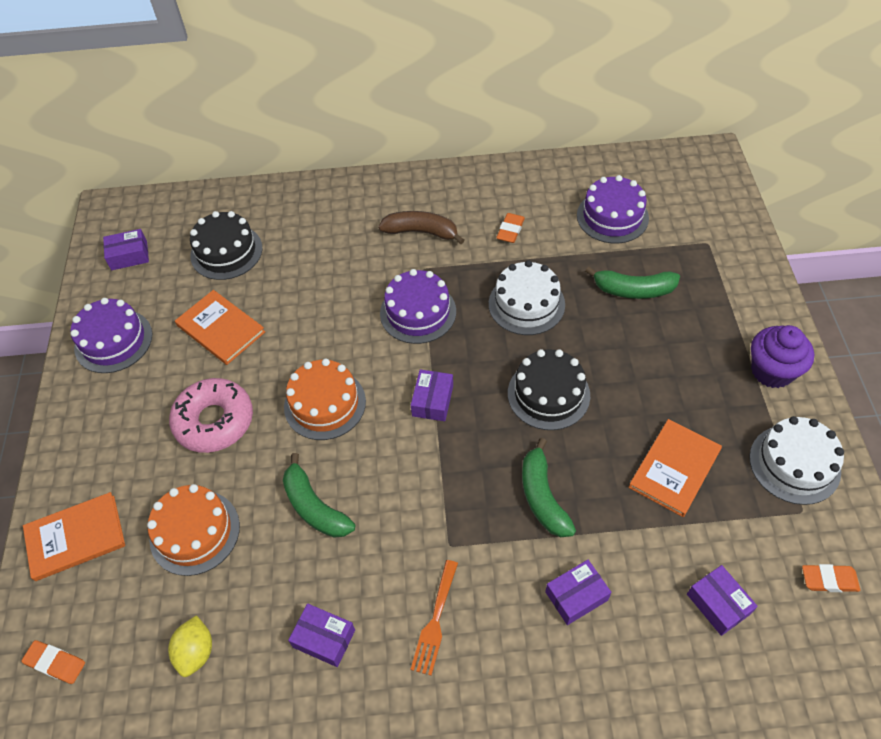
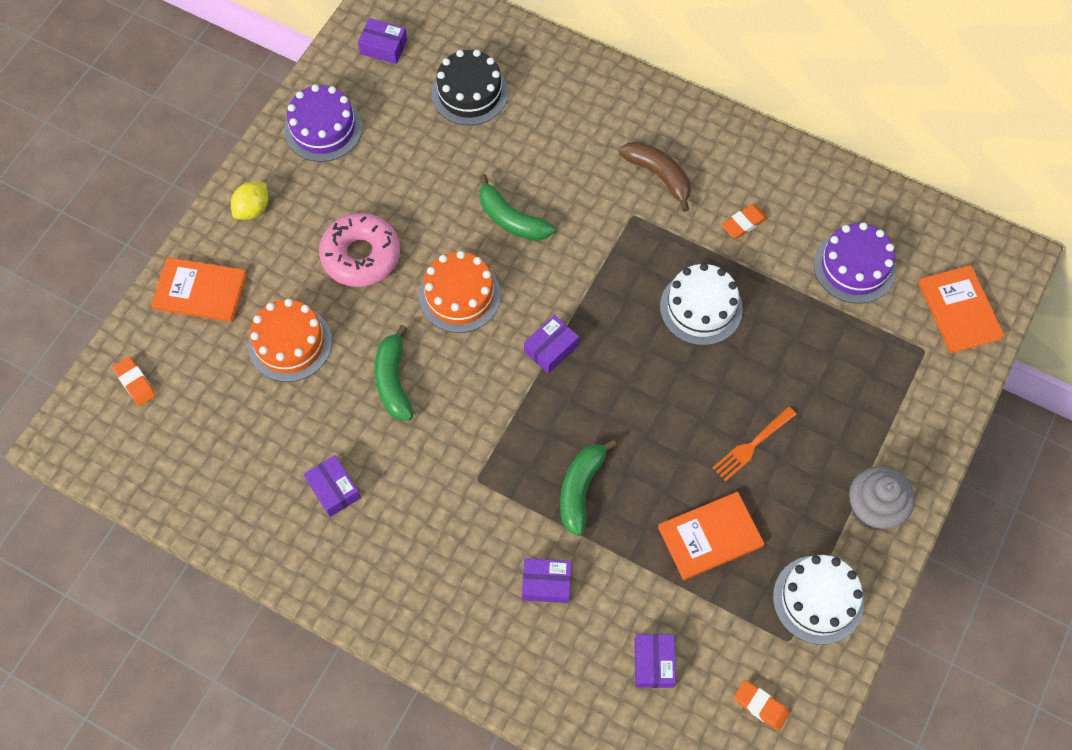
camera: 30 degrees right, 10 degrees up
(196, 652) = (236, 439): yellow lemon -> yellow lemon (253, 209)
(220, 329) = (417, 170): orange book -> orange book (959, 310)
(418, 312) = (597, 257): purple cake -> none
(435, 621) = (424, 531): orange fork -> orange fork (752, 446)
(548, 394) = (654, 404): black cake -> none
(633, 290) = (811, 354): green banana -> green banana (511, 219)
(772, 371) = (873, 509): purple cupcake -> grey cupcake

